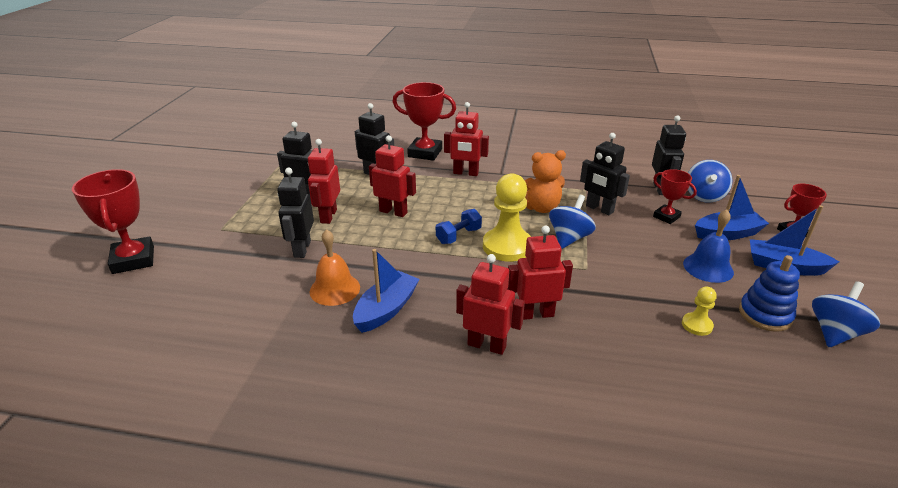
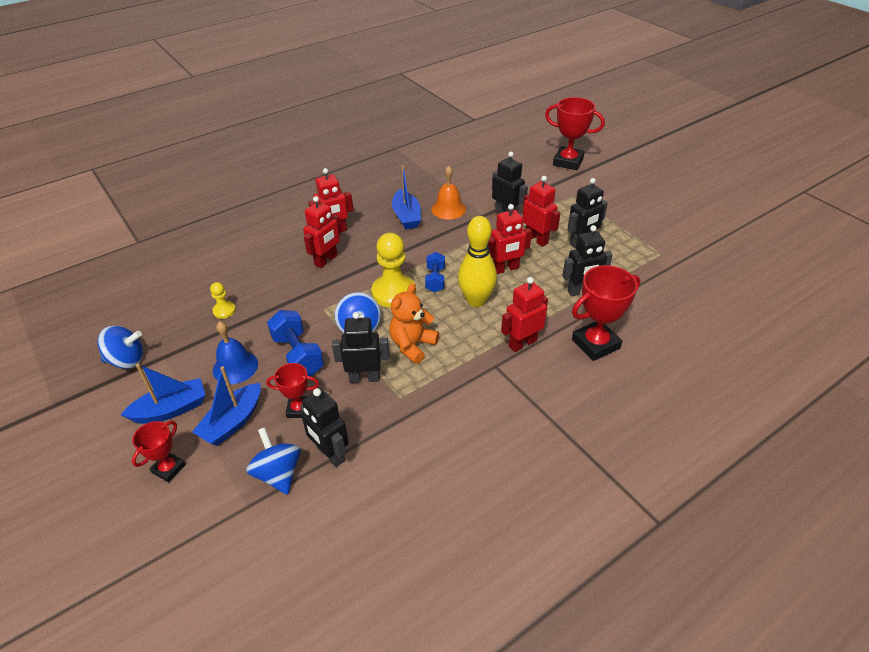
camera: 135 degrees right, 10 degrees up
(452, 206) = (476, 300): none -> yellow bowling pin
(641, 247) = (298, 355): none -> blue dumbbell
(765, 315) = (179, 346): blue stacking toy -> none
(835, 333) = (127, 360): blue spinning top -> blue spinning top turned 90 degrees counterclockwise

